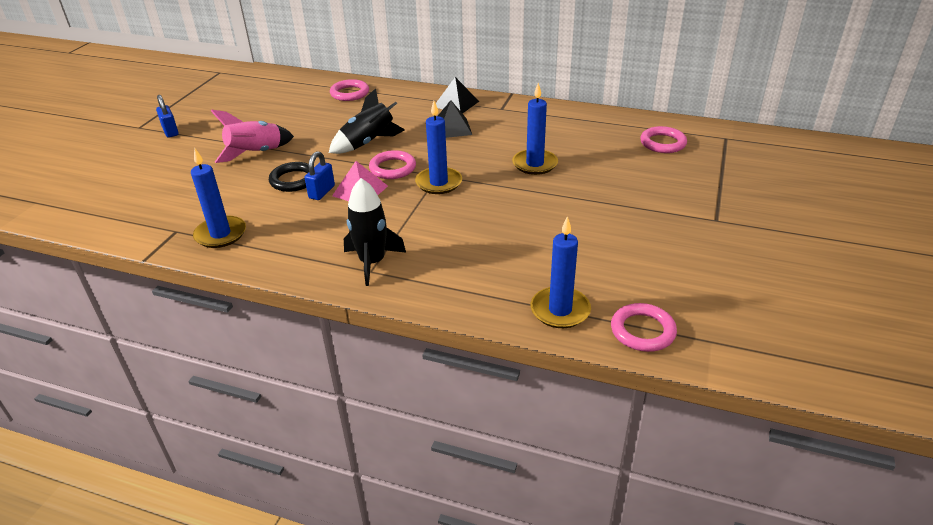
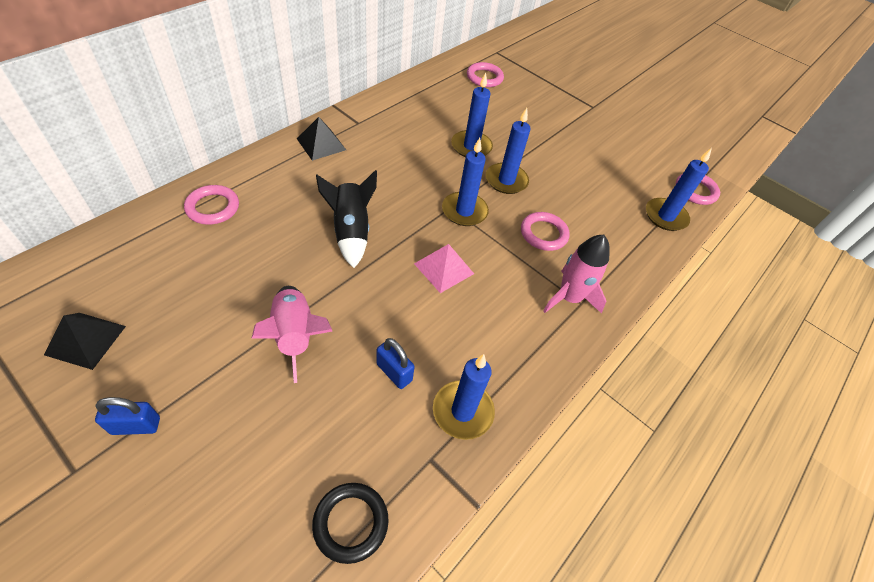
camera: 75 degrees left, 15 degrees up
(293, 180) = (386, 315): black ring -> black ring (350, 523)
(322, 192) = (427, 298): blue padlock -> blue padlock (394, 372)
(372, 262) = (569, 298): black rocket -> pink rocket
(392, 168) = (416, 231): pink ring -> pink ring (543, 234)
(452, 128) = (369, 165): black pyramid -> black pyramid (85, 340)
(505, 193) = (506, 180): none -> blue candle

